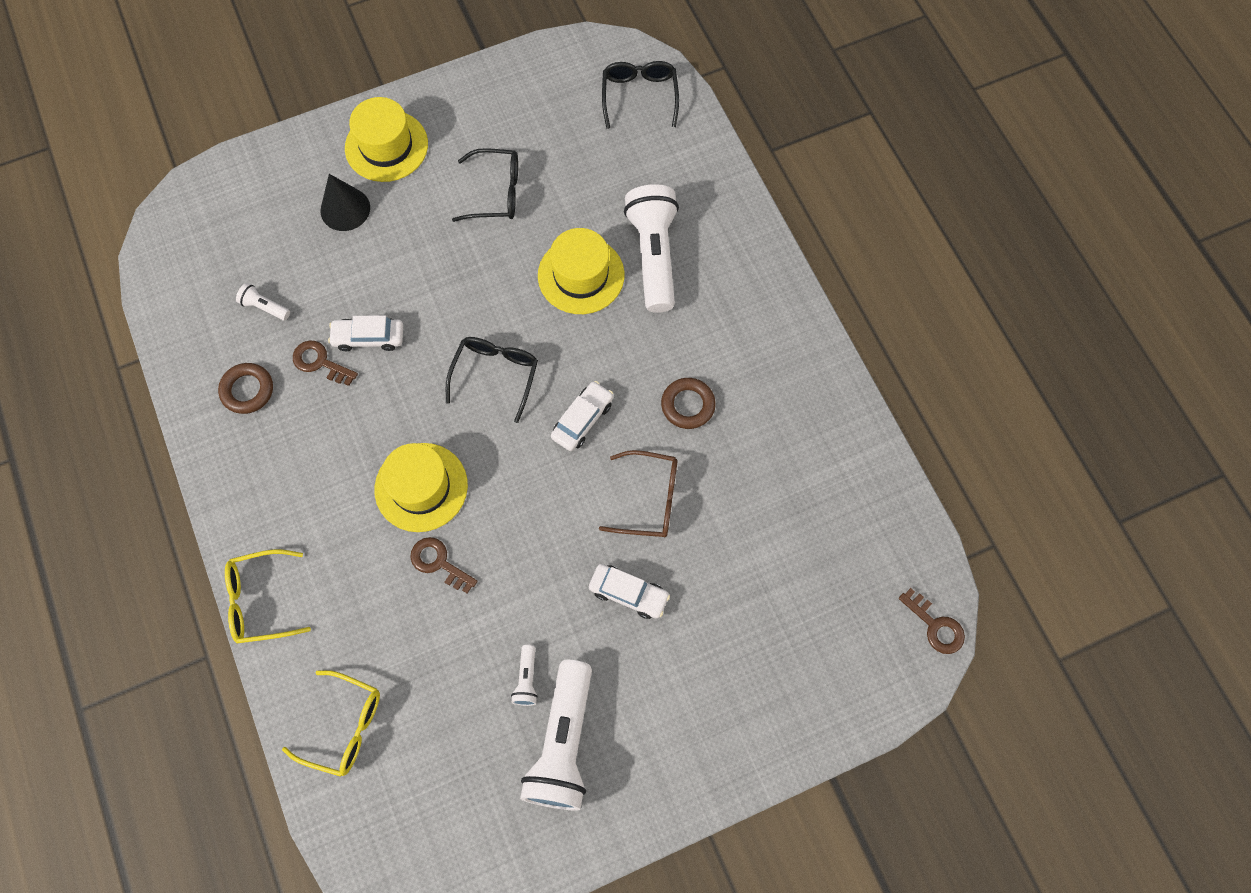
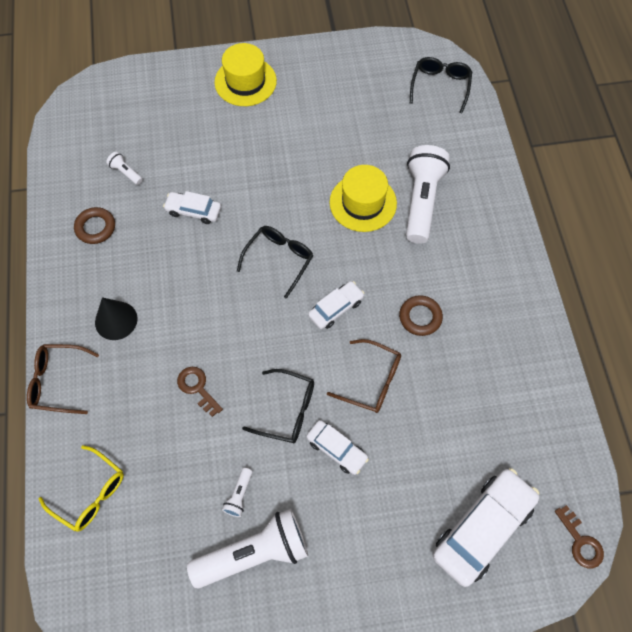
camera: 15 degrees right, 5 degrees down
(261, 600) = (58, 382): yellow glasses -> brown glasses
(320, 362) = (153, 220): brown key -> none
(345, 209) = (203, 118): black cone -> black cone (116, 320)
(421, 487) = (200, 328): yellow hat -> none
(495, 192) = (315, 130): black glasses -> black glasses (287, 410)
(563, 742) = (254, 553): white flashlight -> white flashlight turned 135 degrees counterclockwise
(821, 641) = (482, 528): none -> white car

